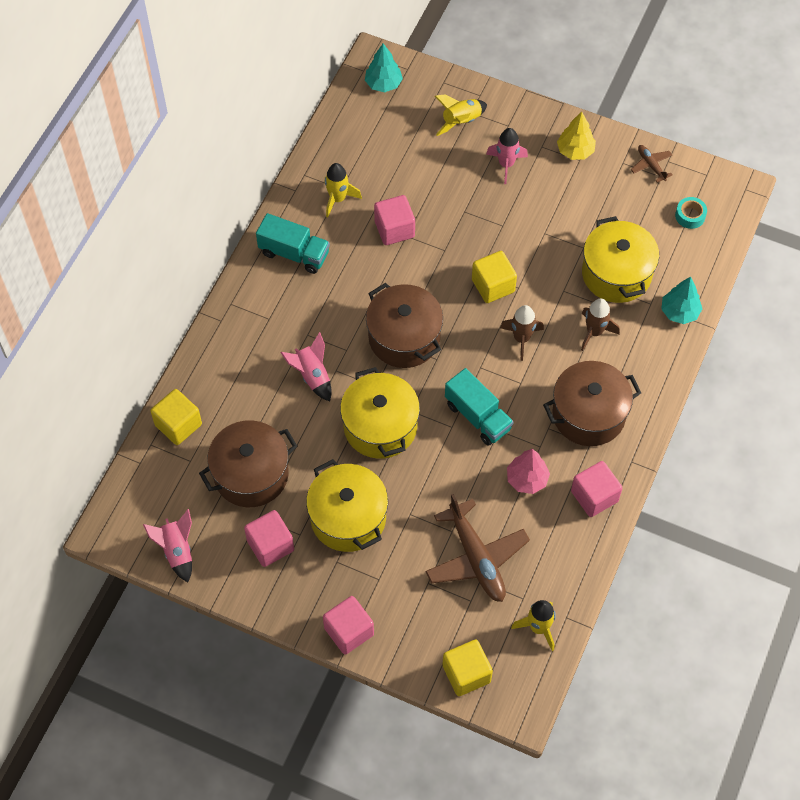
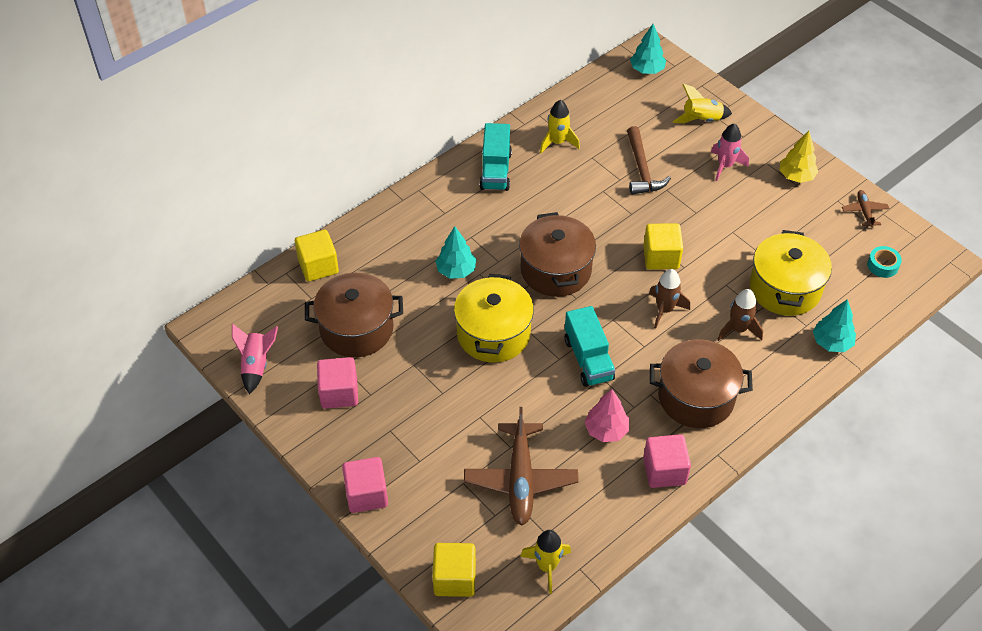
camera: 25 degrees right, 10 degrees down
(294, 253) = (495, 170): turquoise truck -> turquoise truck turned 45 degrees clockwise
(312, 376) = (456, 270): pink rocket -> turquoise tree
(348, 518) = (421, 398): yellow pot -> none
(394, 229) = (595, 182): pink cube -> none
(431, 198) = (642, 169): none -> brown hammer

